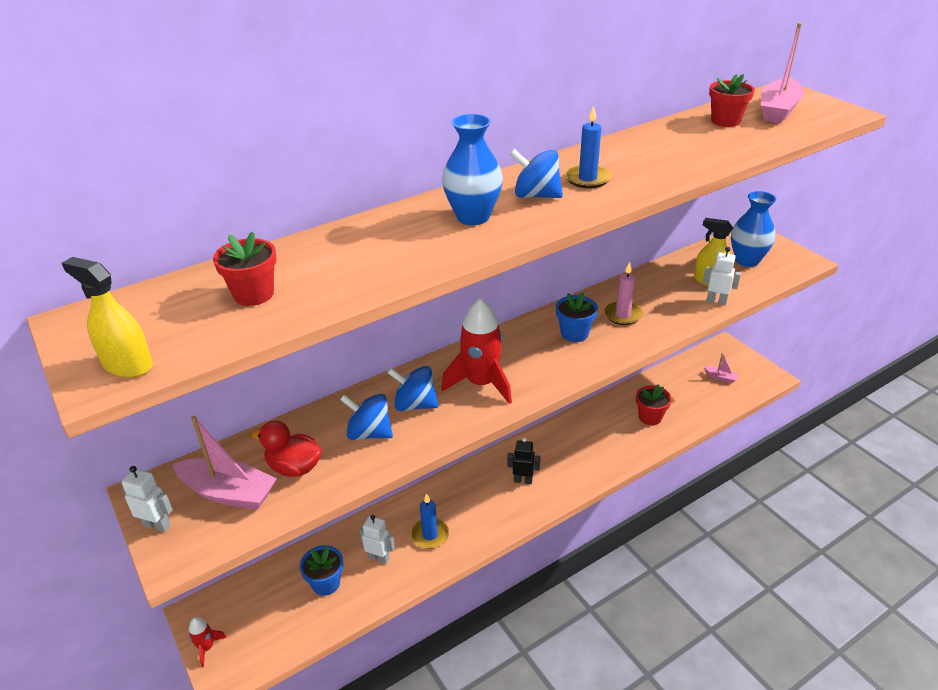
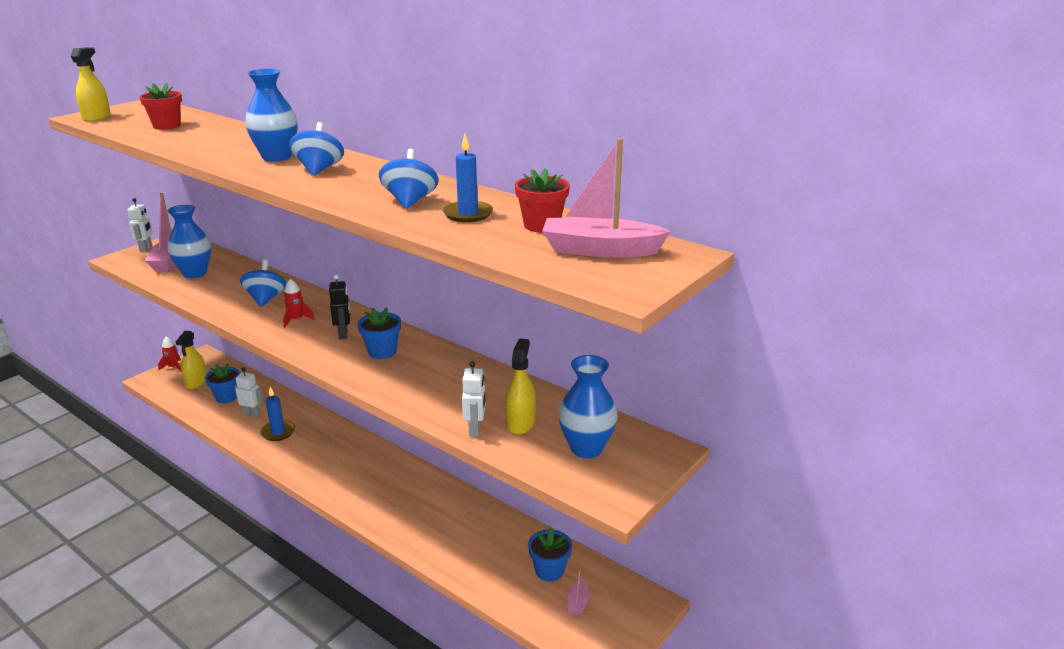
camera: 70 degrees right, 10 degrees down
(268, 617) = (196, 382): none -> yellow spray bottle
(294, 467) = (195, 273): red duck -> blue vase
(369, 433) = (231, 289): blue spinning top -> blue spinning top (410, 201)
(379, 558) = (252, 414): white robot -> white robot turned 75 degrees counterclockwise
(481, 383) = (296, 320): red rocket -> red rocket, size x0.49
(523, 480) = (352, 470): black robot -> black robot (343, 334)
(587, 179) = (358, 182): blue candle -> blue candle (468, 214)
(622, 315) = (424, 373): pink candle -> none
(650, 417) = (473, 545): red flower pot -> none
(686, 384) = (549, 570): none -> blue flower pot

